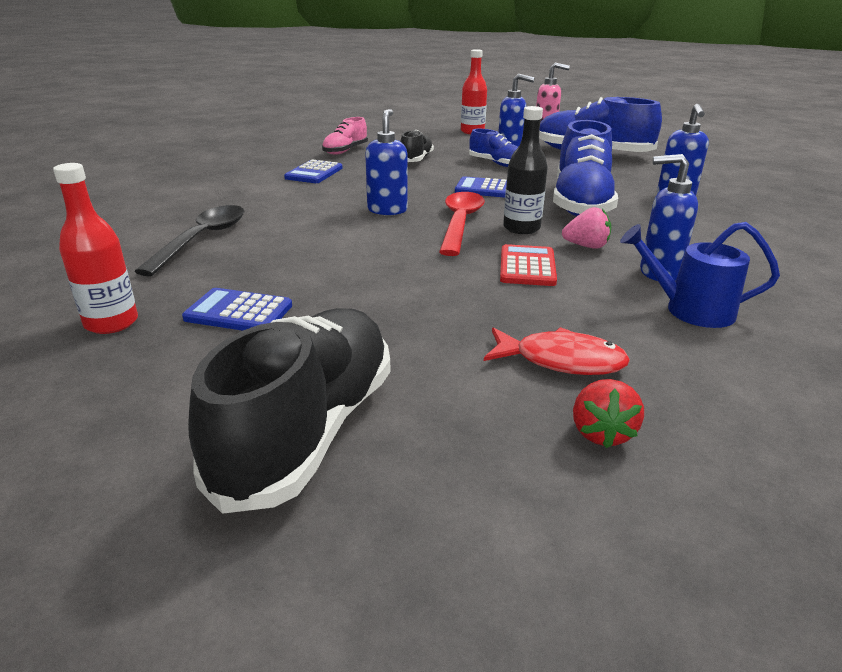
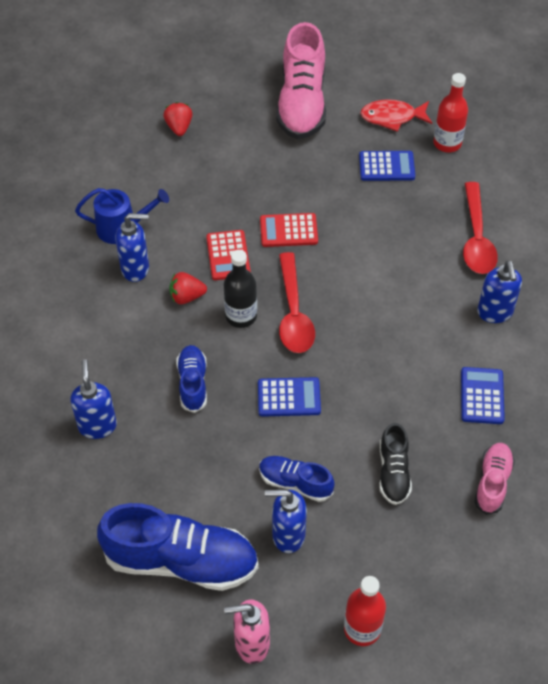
camera: 165 degrees right, 25 degrees up
(202, 240) = (476, 238): black spoon -> red spoon
(308, 430) = (302, 103): black shoe -> pink shoe
(387, 210) = (364, 323): blue soap dispenser -> blue soap dispenser (495, 313)
(435, 275) = (288, 231): none -> red calculator
(561, 361) = (198, 167): red fish -> red fish (392, 117)
(580, 203) = (193, 383): blue shoe -> blue shoe, size x0.52
(586, 246) = (187, 297): pink strawberry -> red strawberry

